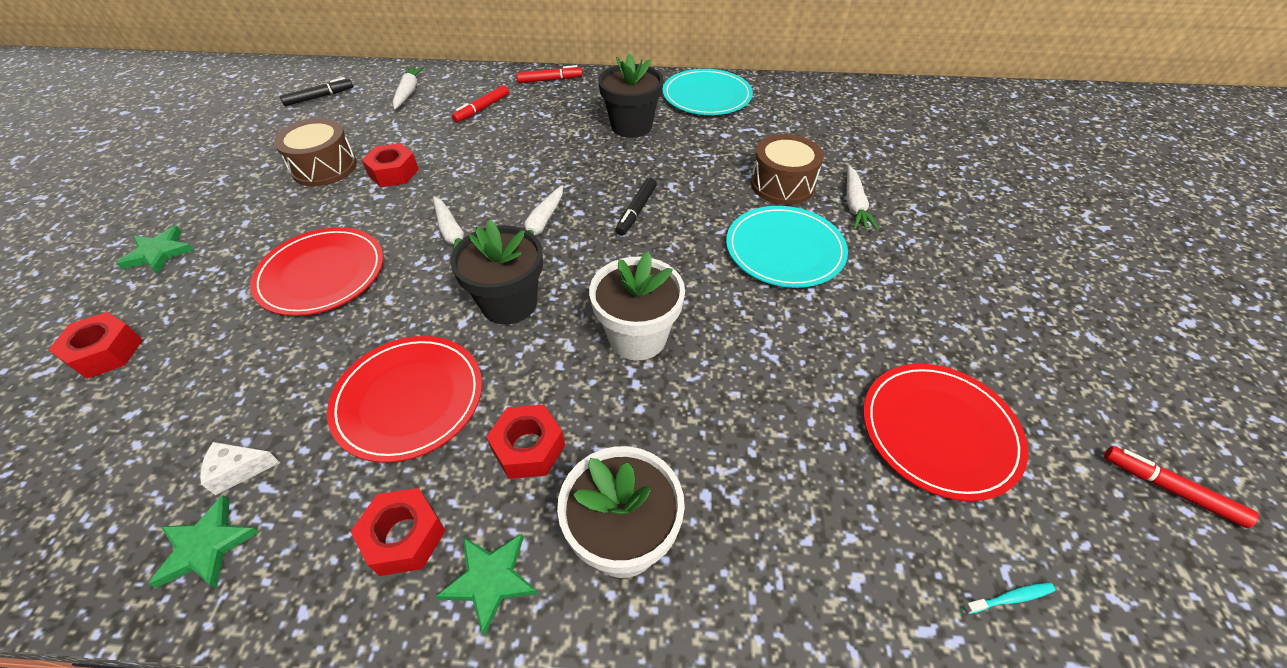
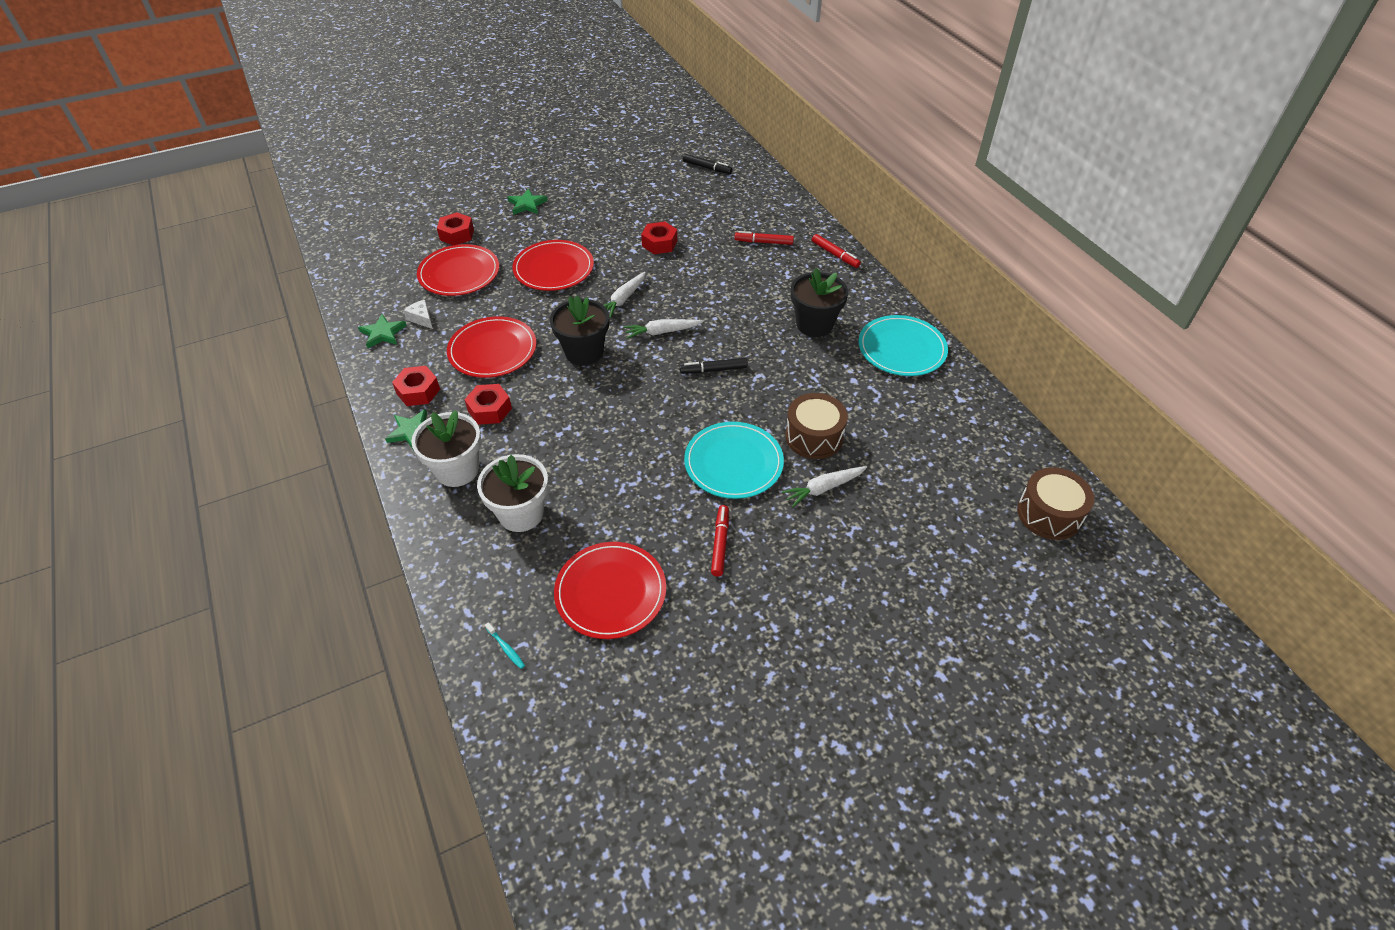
camera: 60 degrees right, 0 degrees up
(197, 381) = (459, 273): none -> red plate
(324, 167) = (640, 214): brown drum -> brown drum (1049, 514)
(408, 92) = (750, 200): white carrot -> none
(637, 337) = (595, 419): white flower pot -> white flower pot (521, 513)
(1170, 489) = (636, 733): red marker -> red marker (720, 543)

